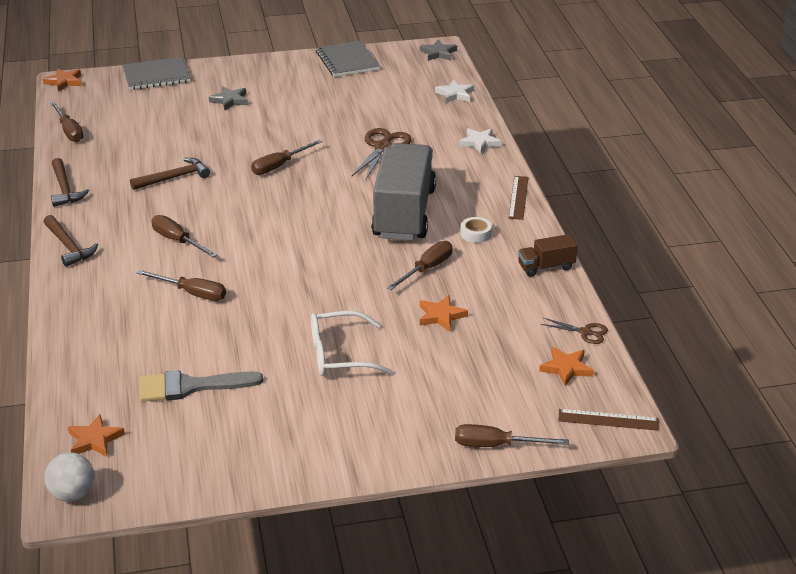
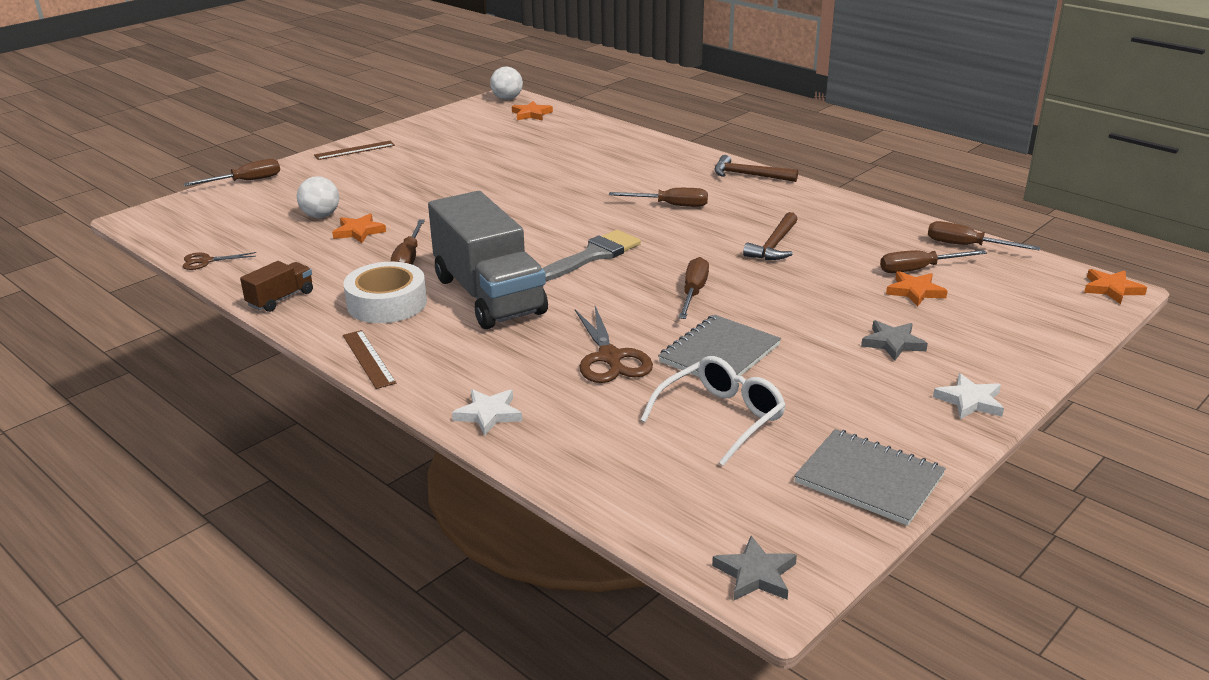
camera: 145 degrees right, 5 degrees down
(65, 189) = (846, 205): brown hammer -> none
(156, 76) = (1045, 339): grey notebook -> grey notebook (719, 353)
(190, 387) = (509, 145): grey brush -> grey brush (593, 255)
(192, 293) = (594, 182): brown screwdriver -> brown screwdriver (919, 269)
(339, 355) = (421, 187): white glasses -> white glasses (721, 417)
(455, 94) = (615, 487): white star -> white star (970, 401)
(458, 352) = (321, 216): none -> white ball
(475, 234) = (387, 303): white tape -> white tape, size x2.02
(566, 368) = (212, 234): orange star -> orange star (915, 291)
(608, 420) = (158, 216): brown ruler -> brown ruler (354, 150)

